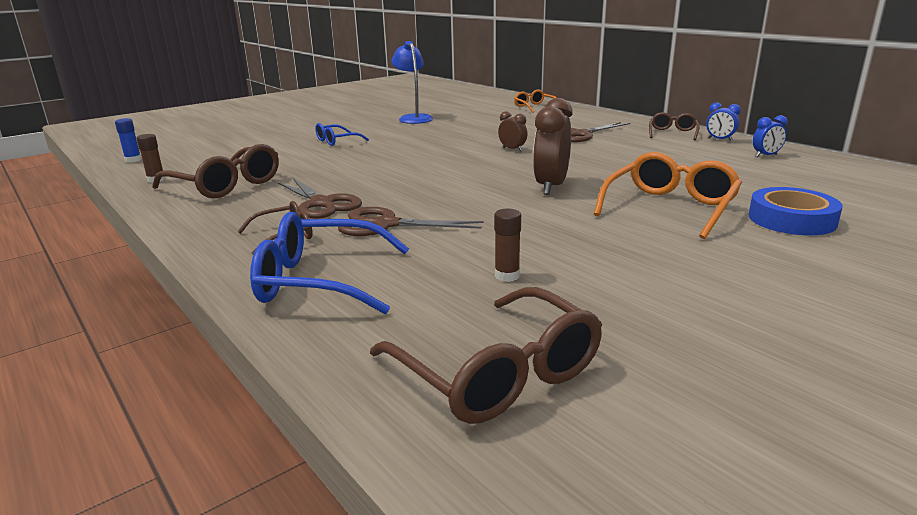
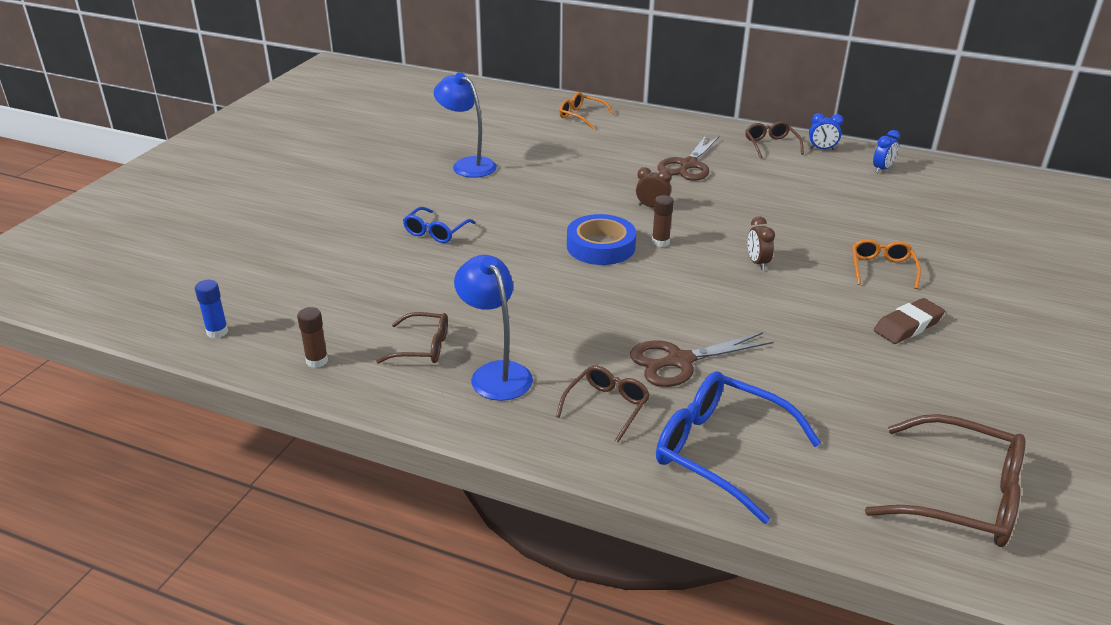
camera: 30 degrees left, 10 degrees up
(225, 185) = (422, 347): brown glasses -> brown glasses, size x0.57
(245, 205) = (495, 373): none -> blue lamp
(321, 203) = (575, 348): brown scissors -> none
(321, 280) = (722, 452): blue glasses -> blue glasses turned 60 degrees clockwise
(507, 276) = (855, 395): brown glue stick -> brown glue stick (660, 242)
(551, 187) = (757, 263): brown clock -> brown clock, size x0.53
(639, 245) = (908, 326): none -> brown eraser
(669, 208) = (882, 269): orange glasses -> orange glasses, size x0.57
(791, 219) = (977, 261): blue tape -> blue tape (600, 246)

